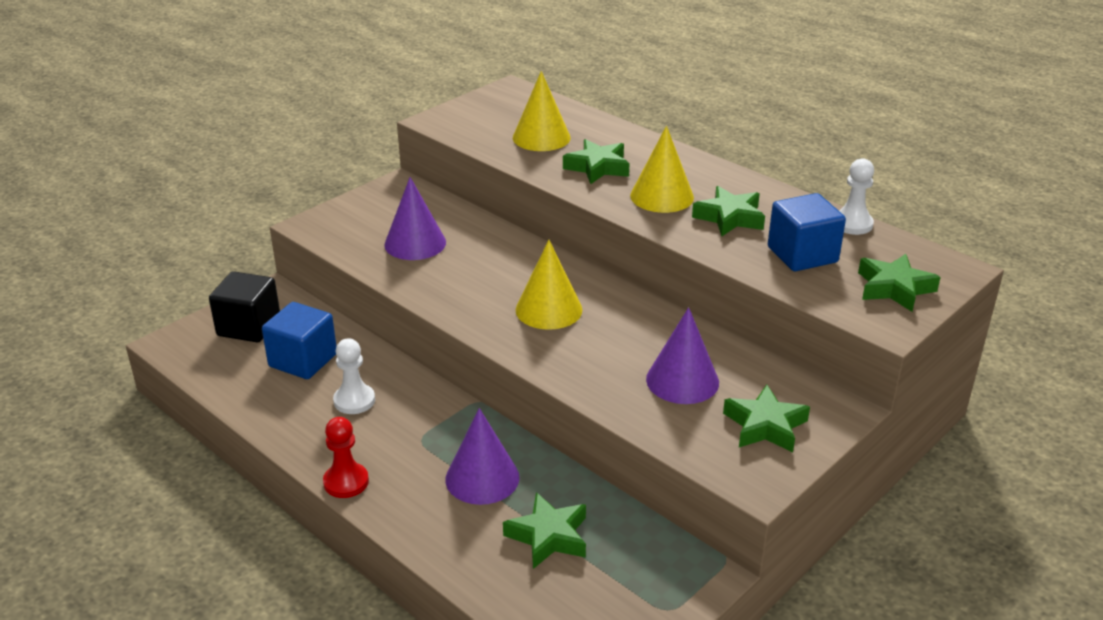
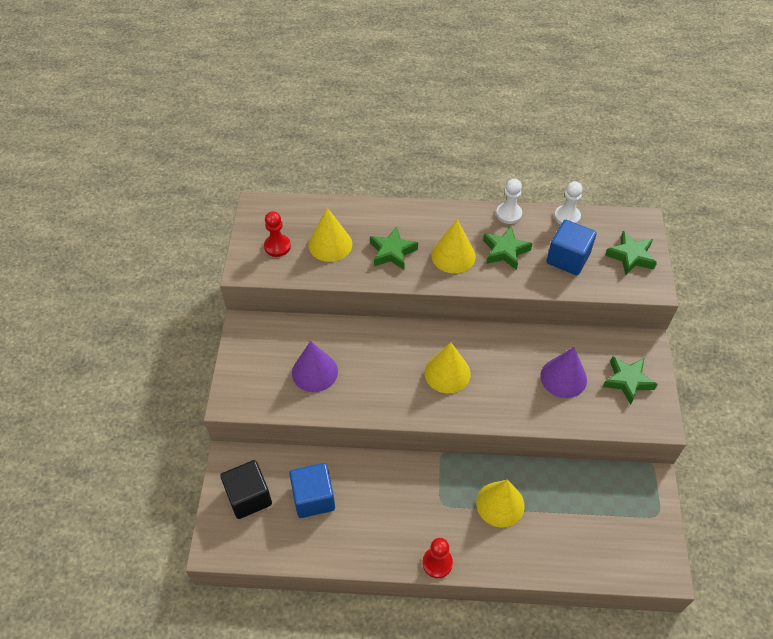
camera: 40 degrees left, 20 degrees up
(354, 401) = (377, 504): white pawn -> white pawn (508, 214)
(482, 478) = (500, 504): purple cone -> yellow cone
(488, 119) = (277, 246): none -> red pawn
(548, 536) = (568, 515): green star -> none

